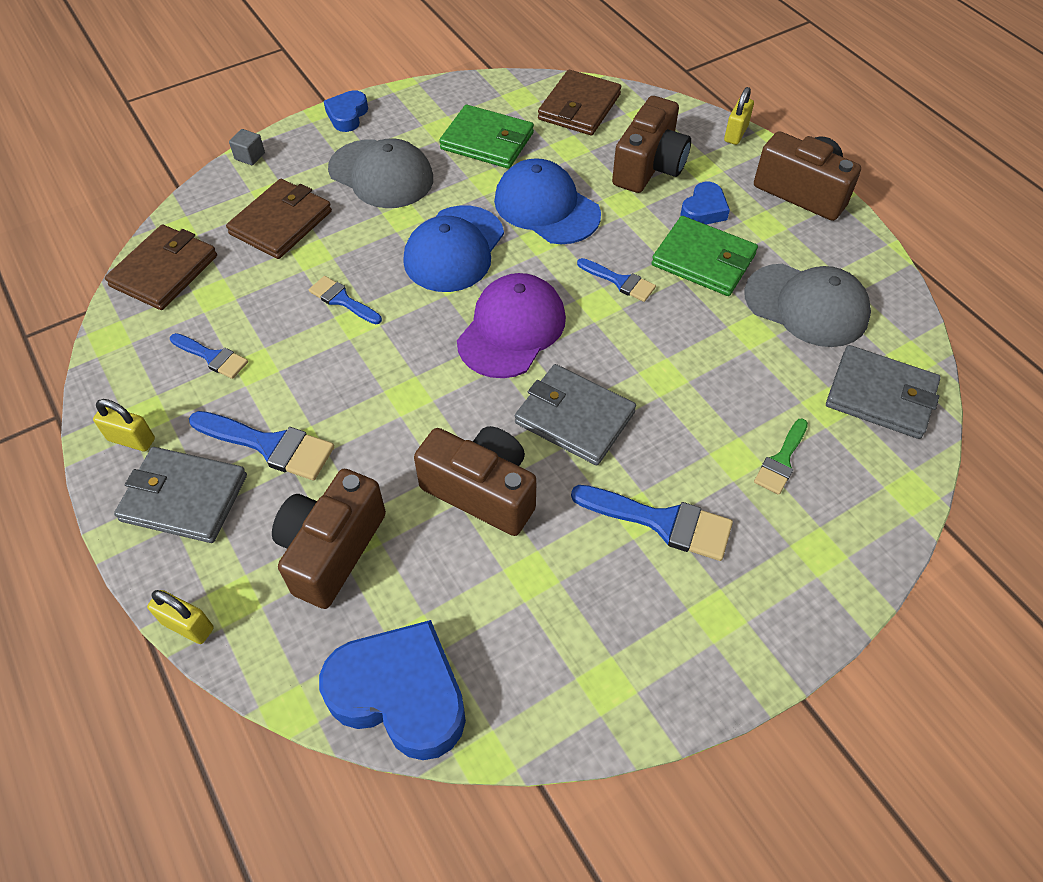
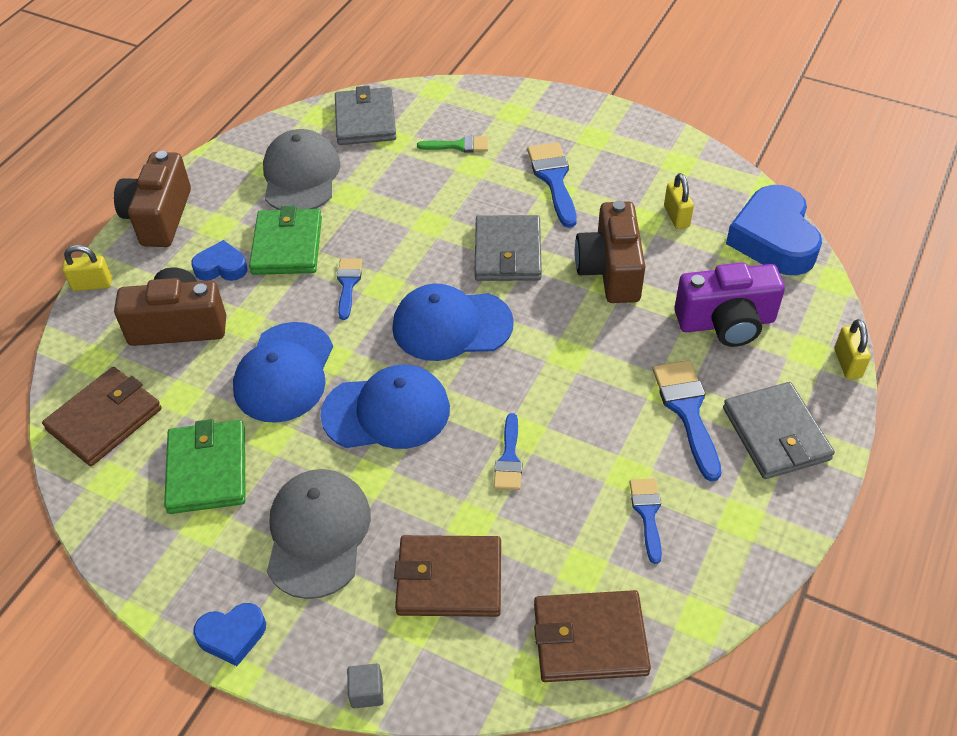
camera: 120 degrees left, 5 degrees down
(131, 439) = (769, 509): yellow padlock -> yellow padlock (676, 216)
(331, 550) = (726, 323): brown camera -> purple camera
(512, 329) = (451, 325): purple cap -> blue cap
(579, 107) = (104, 419): brown wallet -> brown wallet turned 45 degrees counterclockwise

